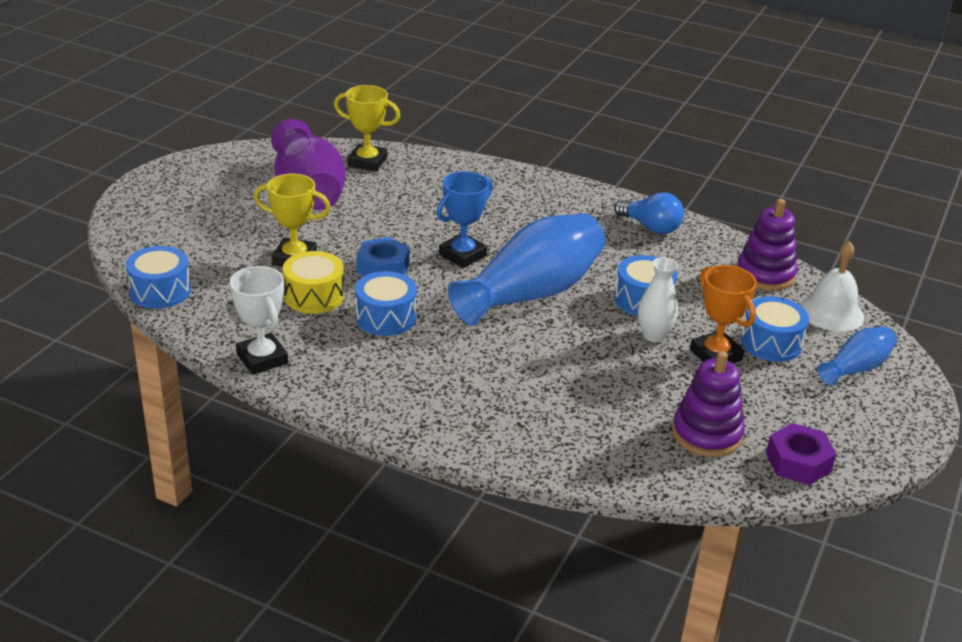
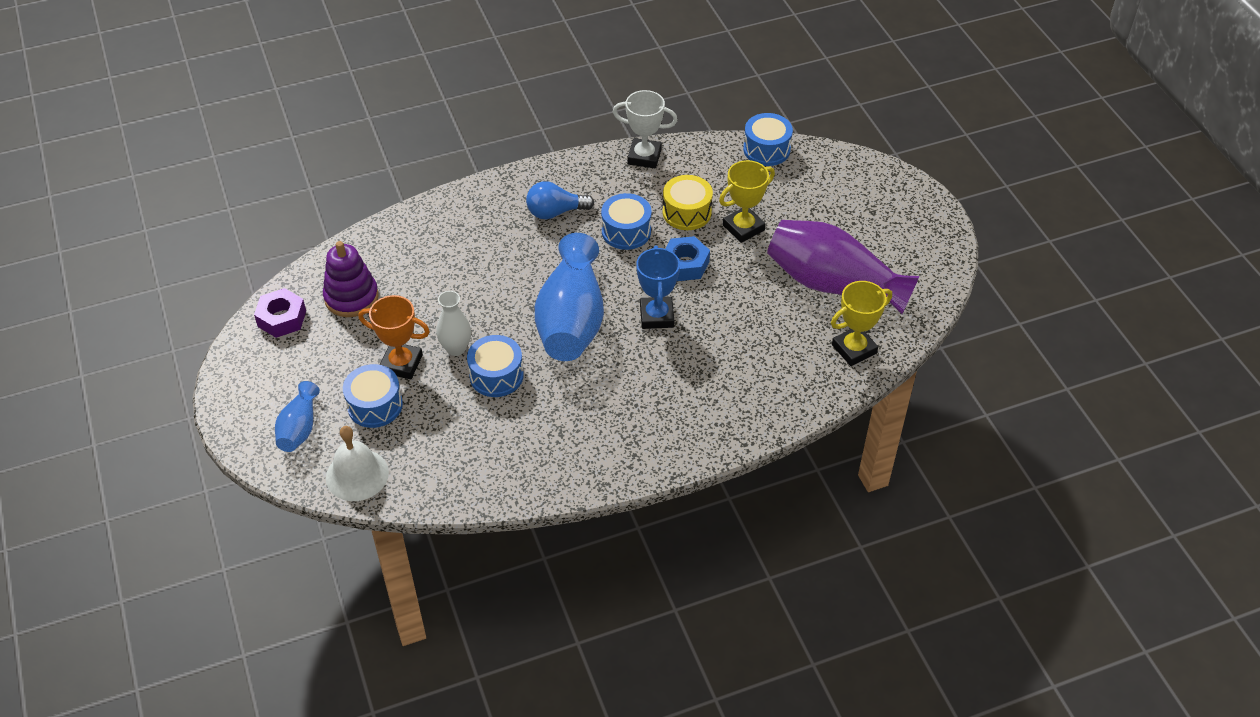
camera: 135 degrees right, 15 degrees up
(651, 227) = (573, 460): blue light bulb -> blue light bulb (555, 212)
(765, 274) = (439, 478): purple stacking toy -> none

